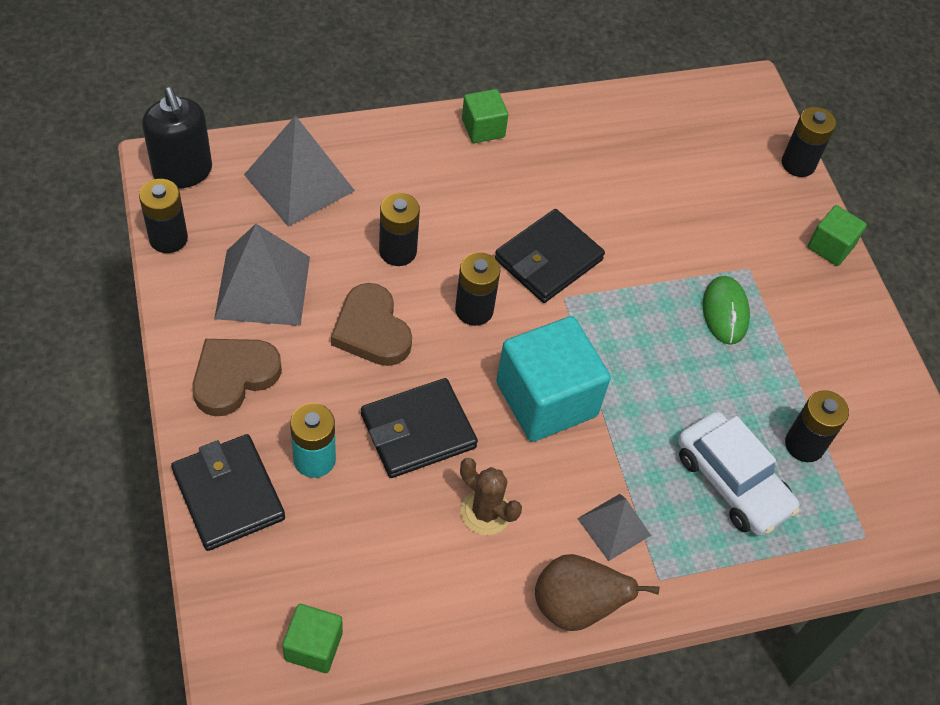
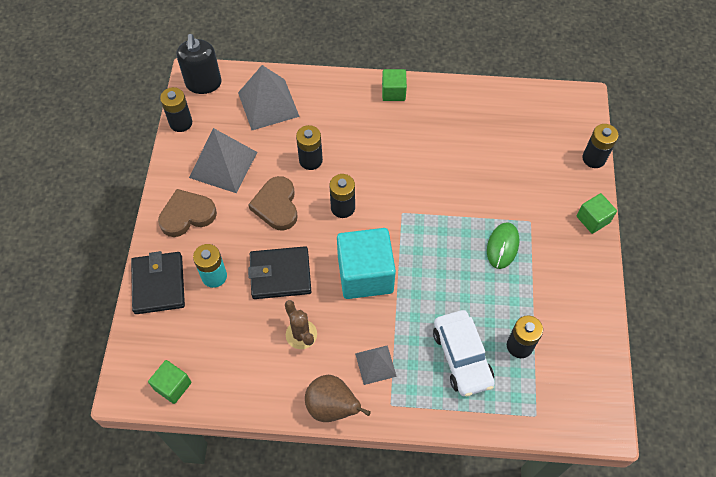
camera: 25 degrees right, 5 degrees up
(548, 259) = (401, 186): black wallet -> none

